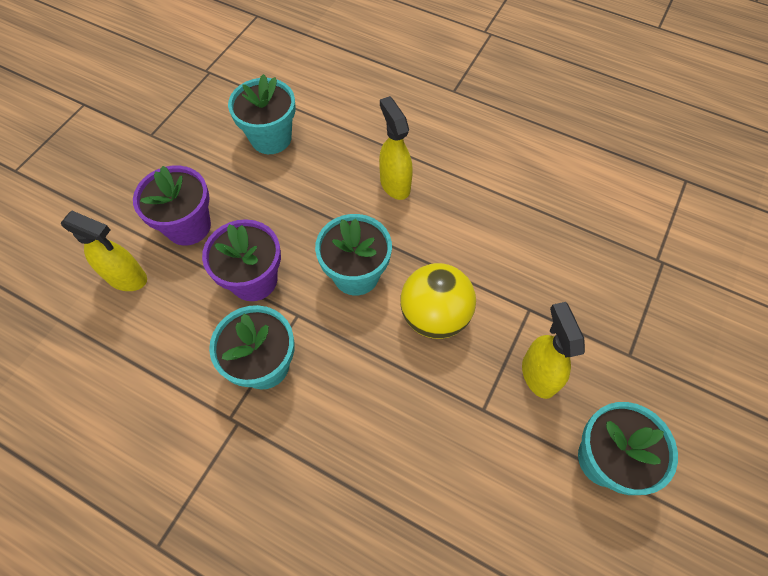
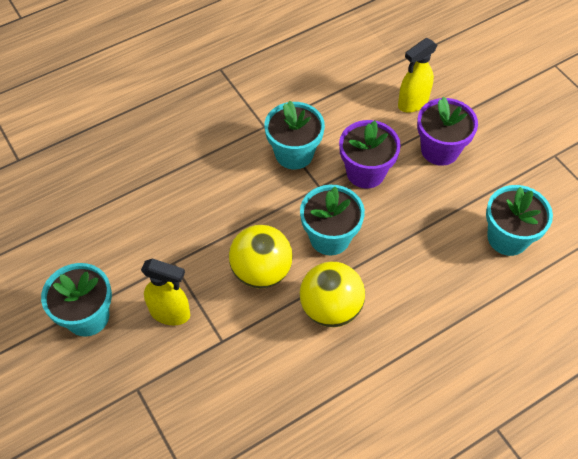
camera: 120 degrees right, 5 degrees down
(395, 184) = (402, 309): yellow spray bottle -> none
(432, 237) = (330, 308): none -> yellow ball

